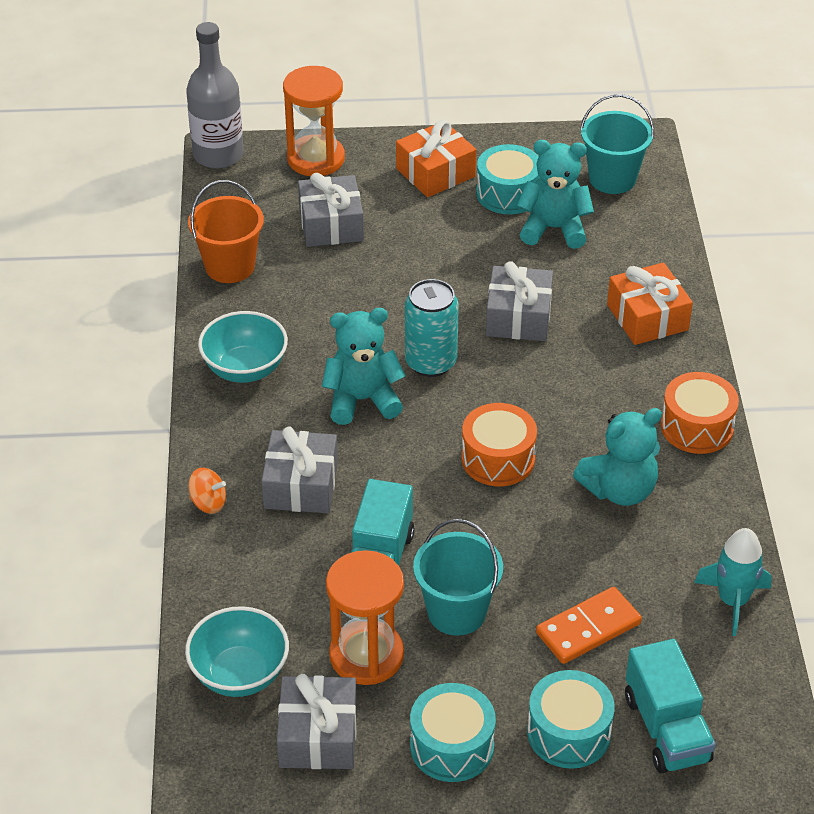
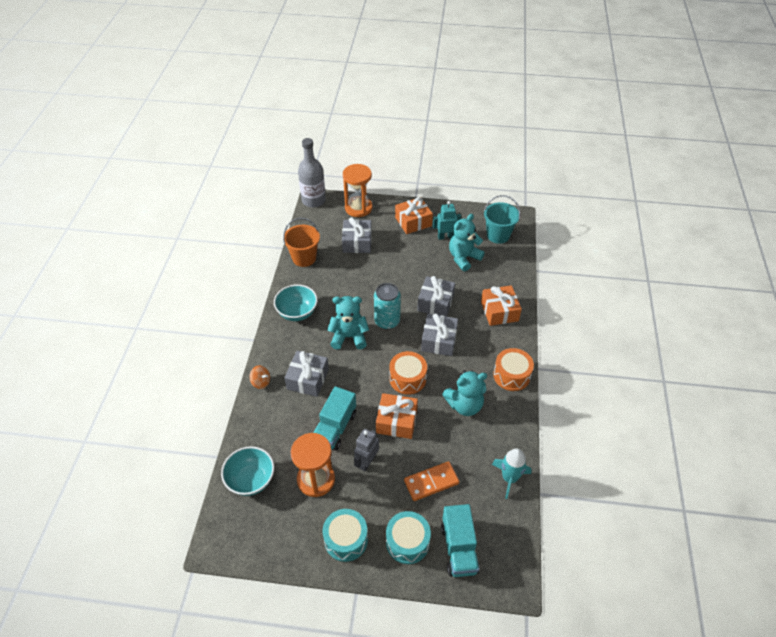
camera: 10 degrees right, 5 degrees up
(318, 736) = (280, 522): grey gift -> grey gift (439, 340)
(456, 612) = (367, 462): turquoise bucket -> grey robot
(495, 535) = (396, 421): none -> orange gift
(508, 193) = (445, 237): turquoise drum -> turquoise robot
(554, 229) = (463, 258): turquoise teddy bear -> turquoise teddy bear turned 60 degrees counterclockwise

